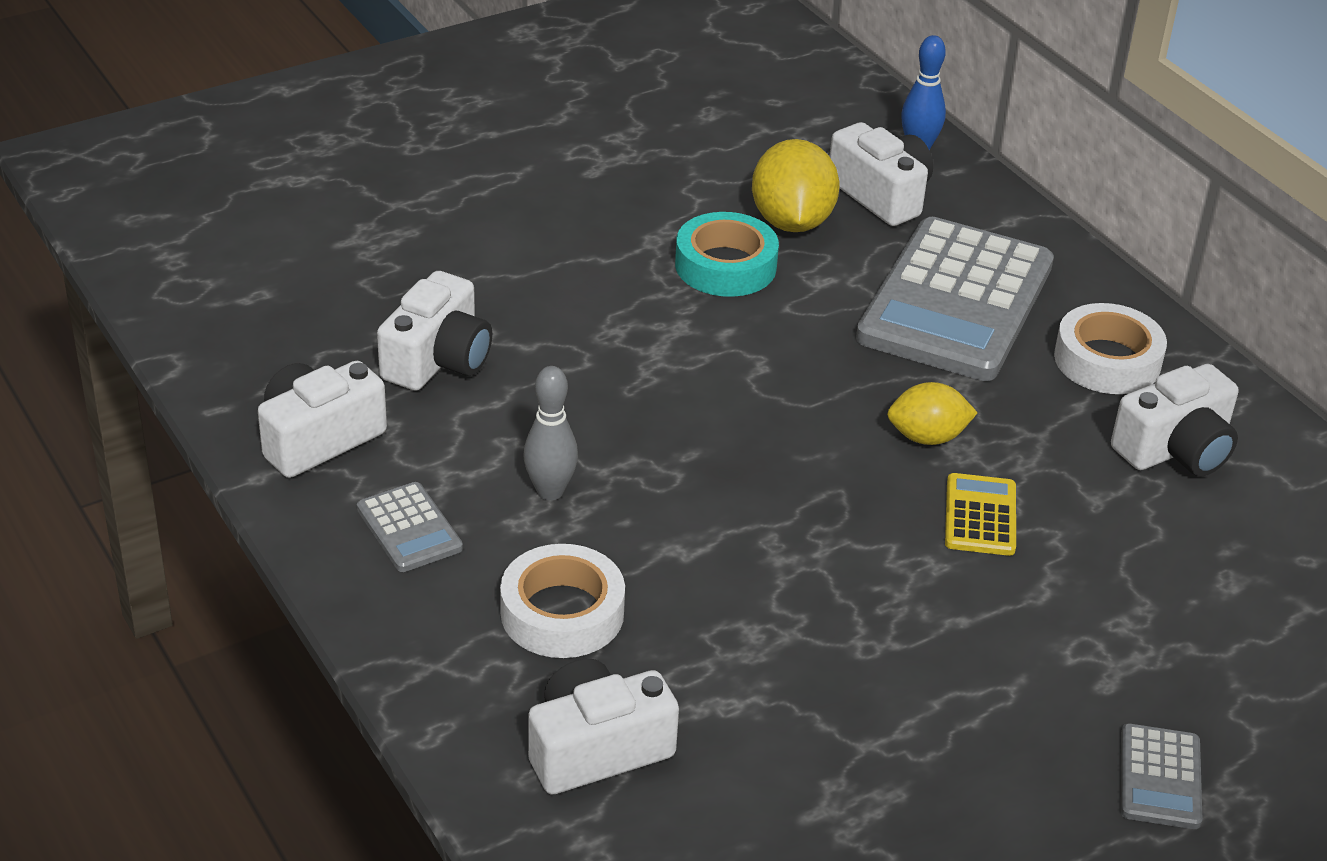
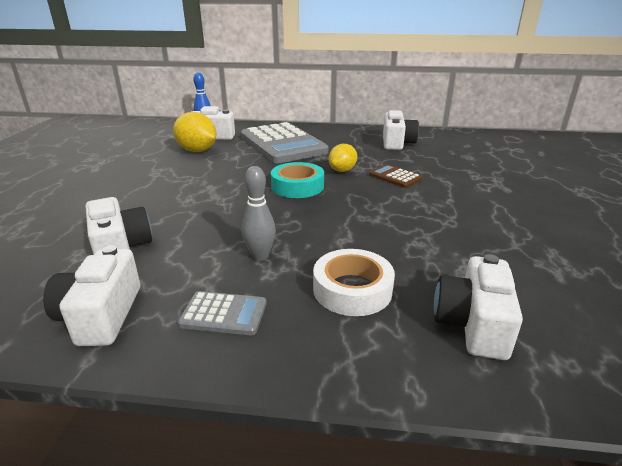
camera: 50 degrees left, 10 degrees down
(725, 266) = (195, 167): turquoise tape -> turquoise tape (297, 186)
(980, 516) = (395, 177): yellow calculator -> brown calculator
(1107, 360) = (343, 137): white tape -> none
(1160, 777) = (566, 198): grey calculator -> none

